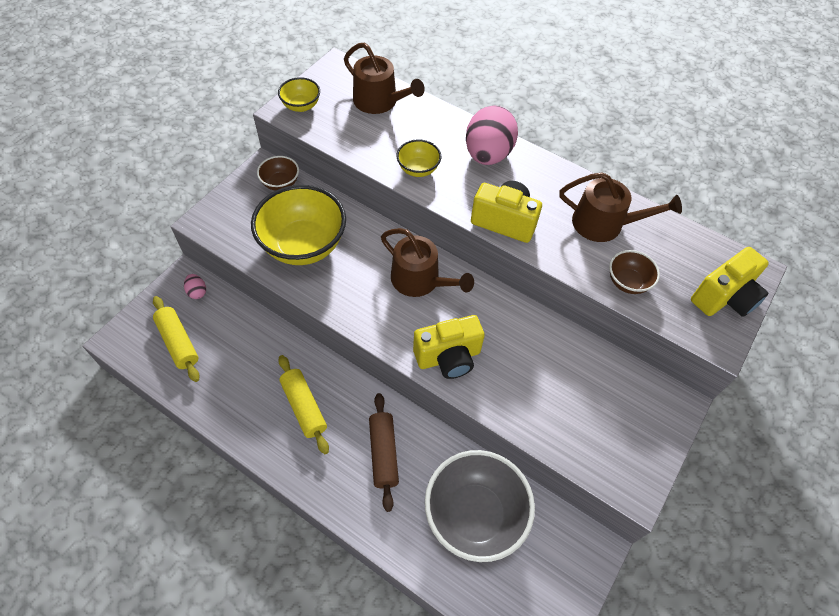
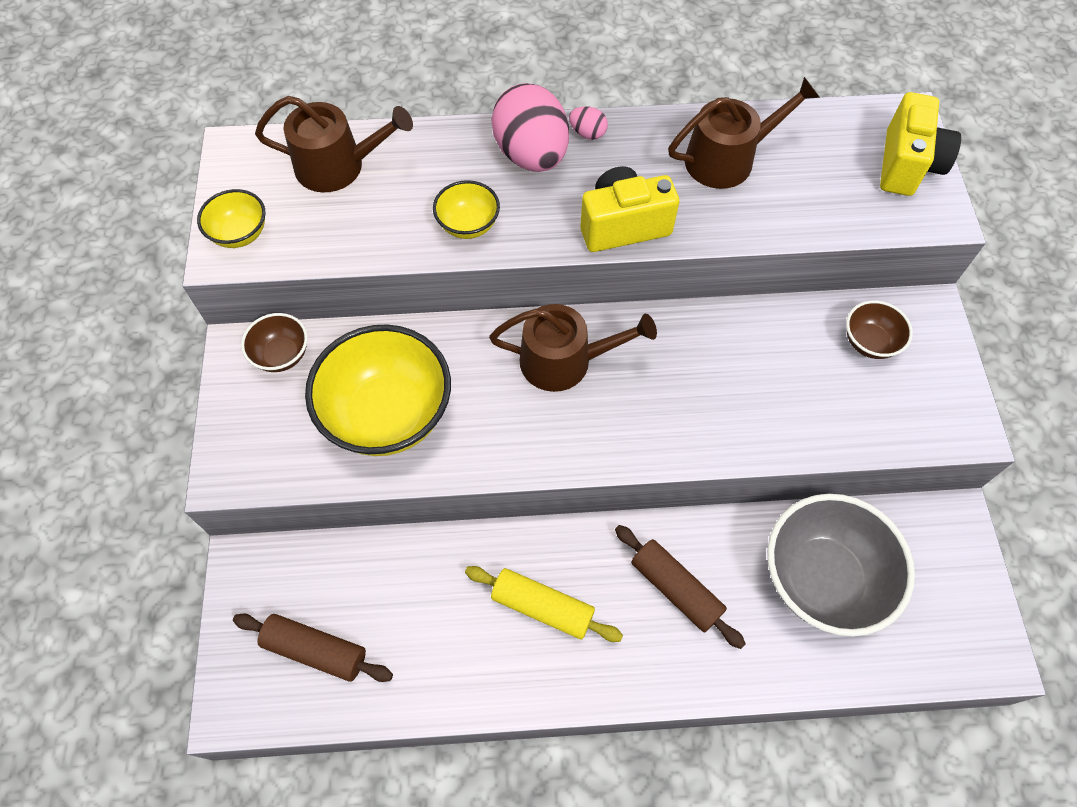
camera: 35 degrees left, 5 degrees up
(178, 342) = (315, 650): yellow rolling pin -> brown rolling pin
(197, 292) = (278, 570): pink egg -> pink egg (587, 133)
(448, 357) = (675, 428): yellow camera -> none
(627, 282) = (807, 211): brown bowl -> brown bowl (869, 342)

